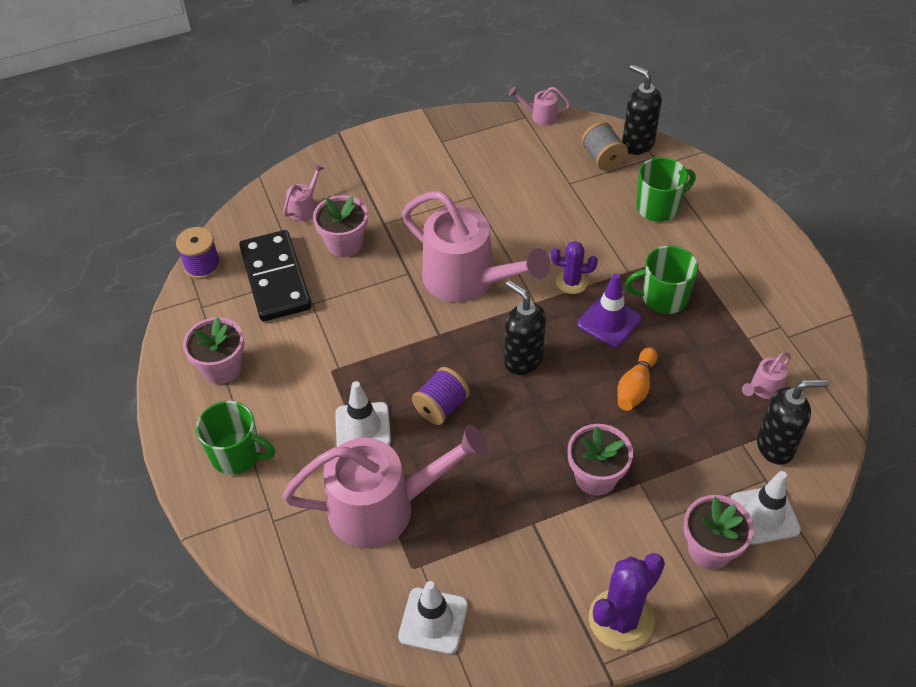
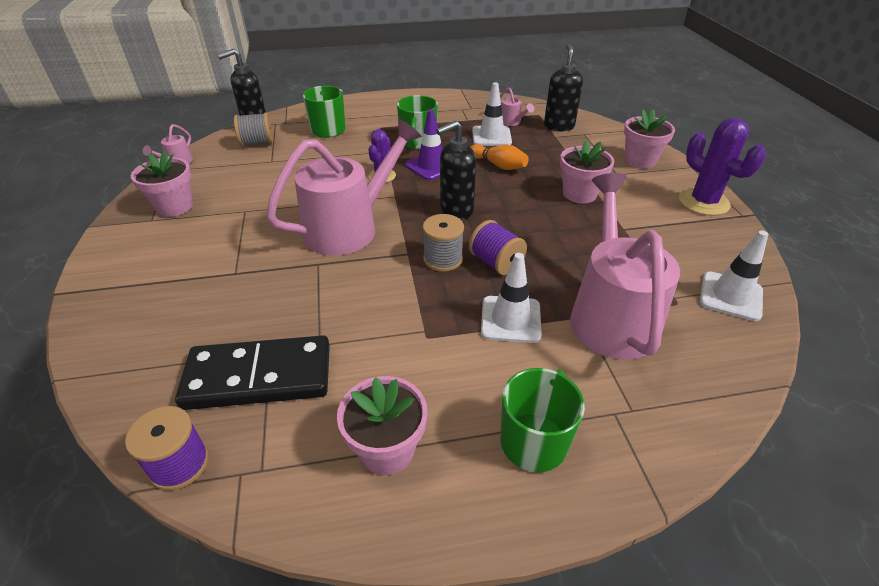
camera: 80 degrees left, 10 degrees down
(305, 207) = (156, 336): pink watering can -> none
(344, 244) = (243, 306): pink flower pot -> pink flower pot (174, 207)
(436, 363) = (443, 259): none -> grey spool
(764, 515) = (611, 139): white traffic cone -> white traffic cone (491, 136)

